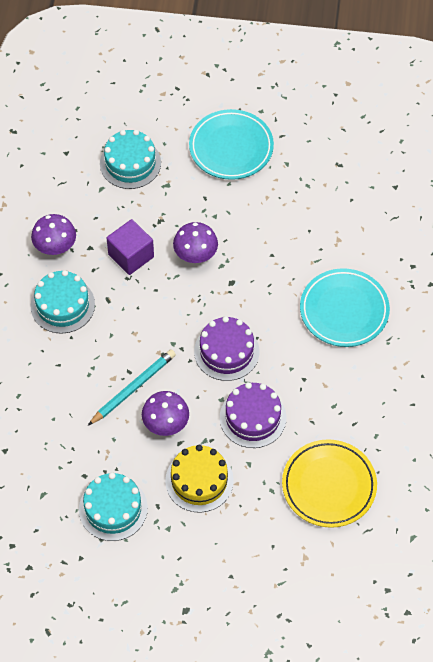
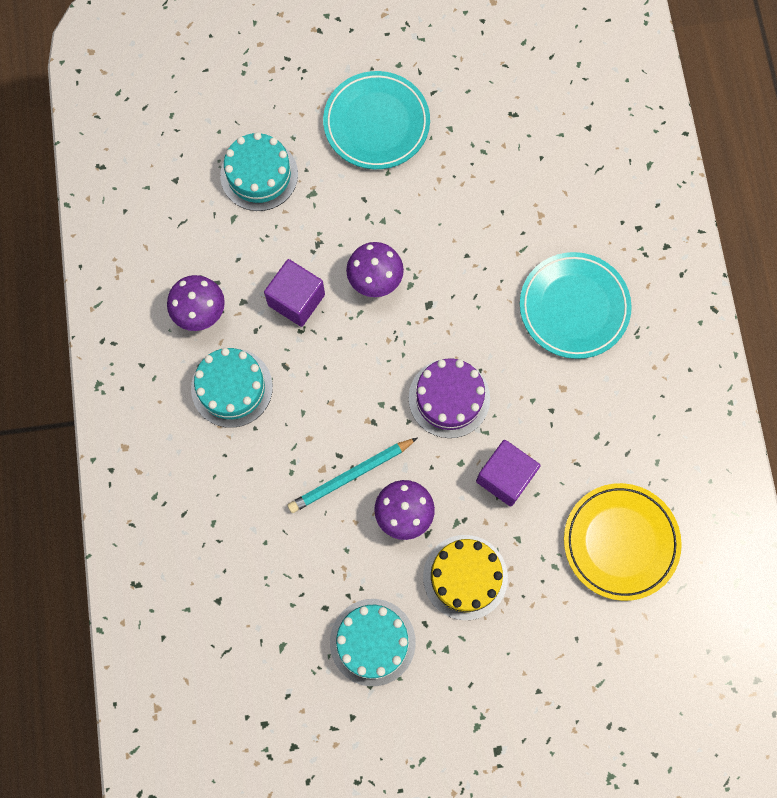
camera: 15 degrees left, 15 degrees up
(133, 388) = (350, 476): turquoise pencil -> turquoise pencil turned 150 degrees counterclockwise
(253, 417) = (505, 477): purple cake -> purple cube

